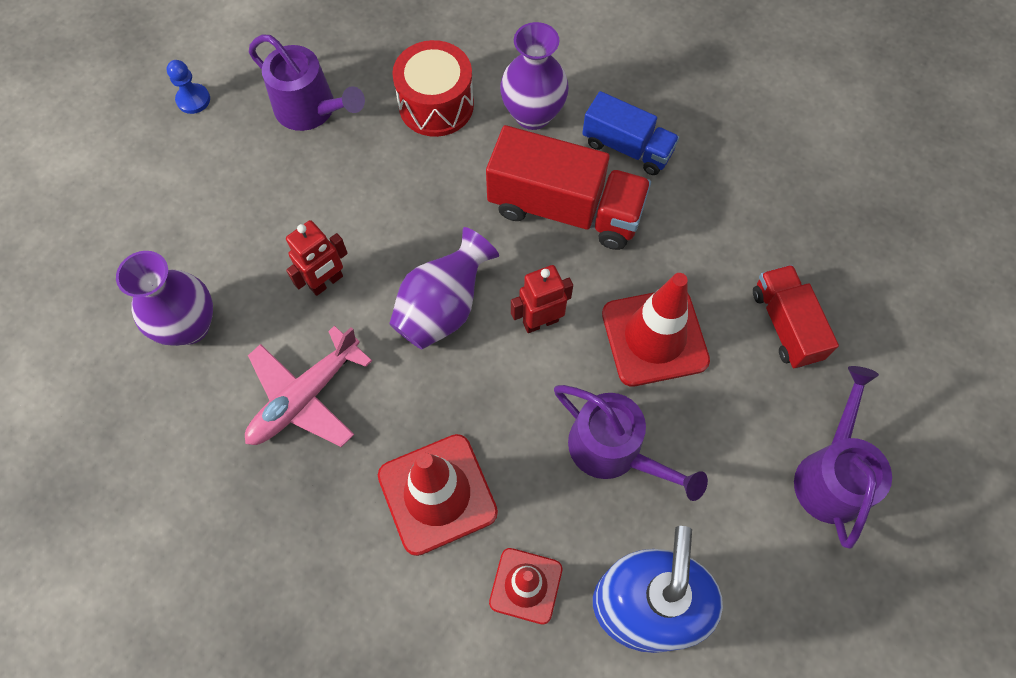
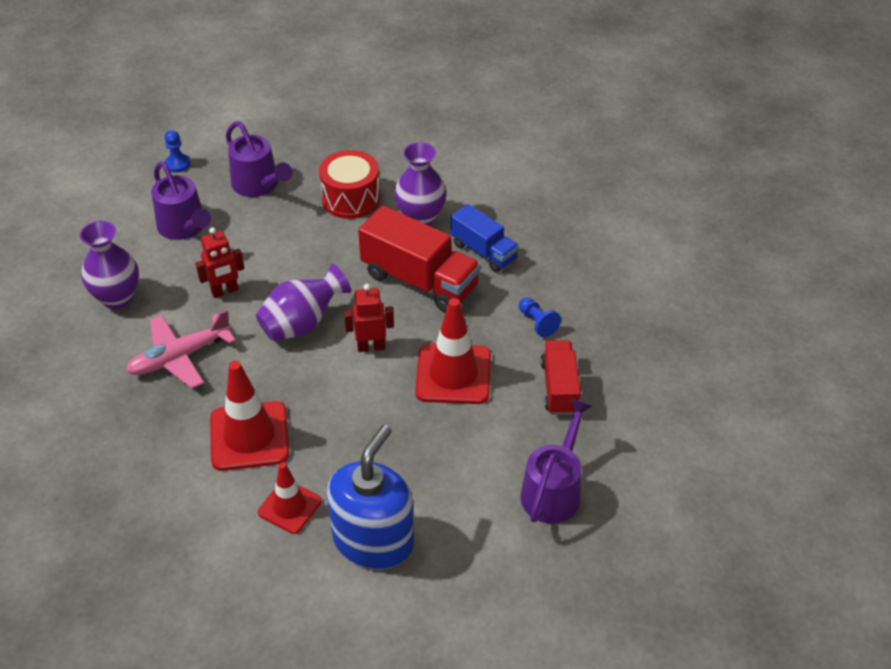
camera: 15 degrees right, 20 degrees down
(613, 450) = (391, 438): purple watering can -> purple watering can (184, 227)
(727, 237) = (537, 323): none -> blue pawn

